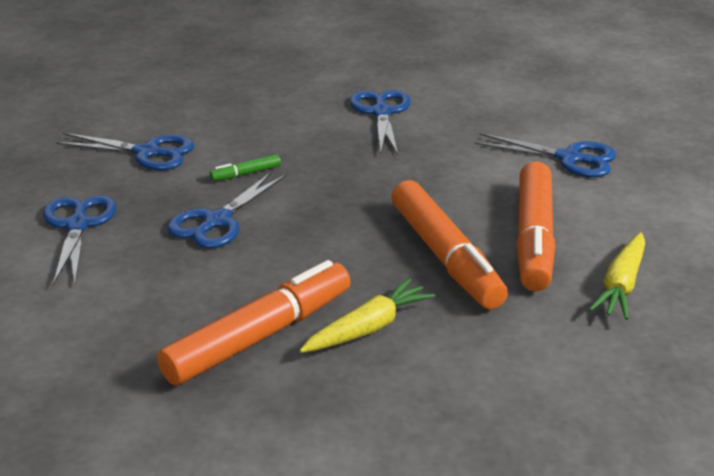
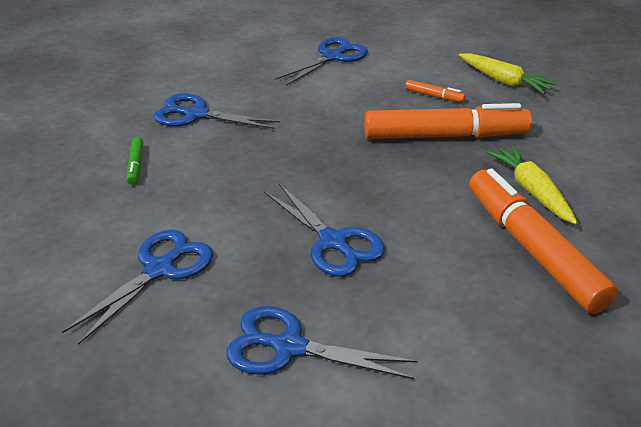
camera: 70 degrees left, 5 degrees up
(246, 173) = (253, 209): green marker -> green marker (135, 165)
(533, 238) = (434, 96): orange marker -> orange marker, size x0.41

